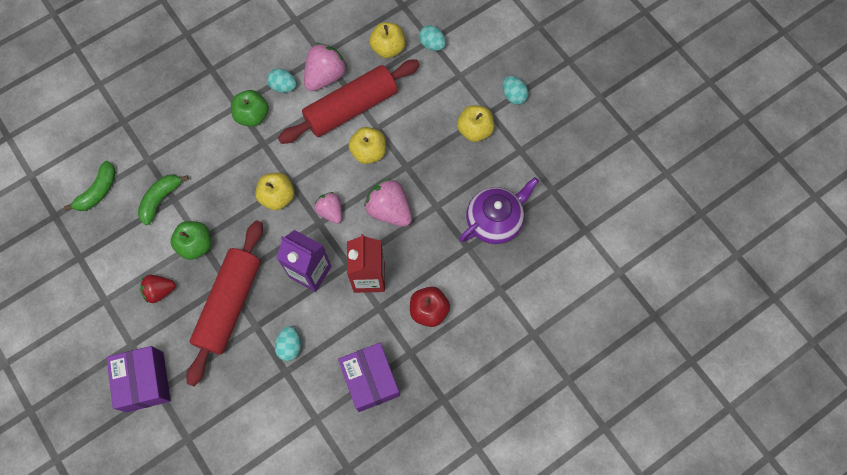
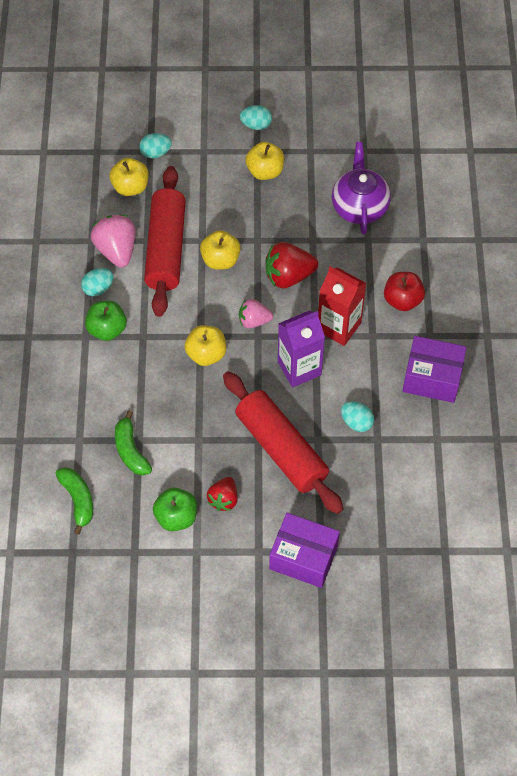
camera: 55 degrees left, 10 degrees down
(196, 245) = (201, 445): green apple -> green apple (176, 517)
(389, 210) = (288, 276): pink strawberry -> red strawberry

